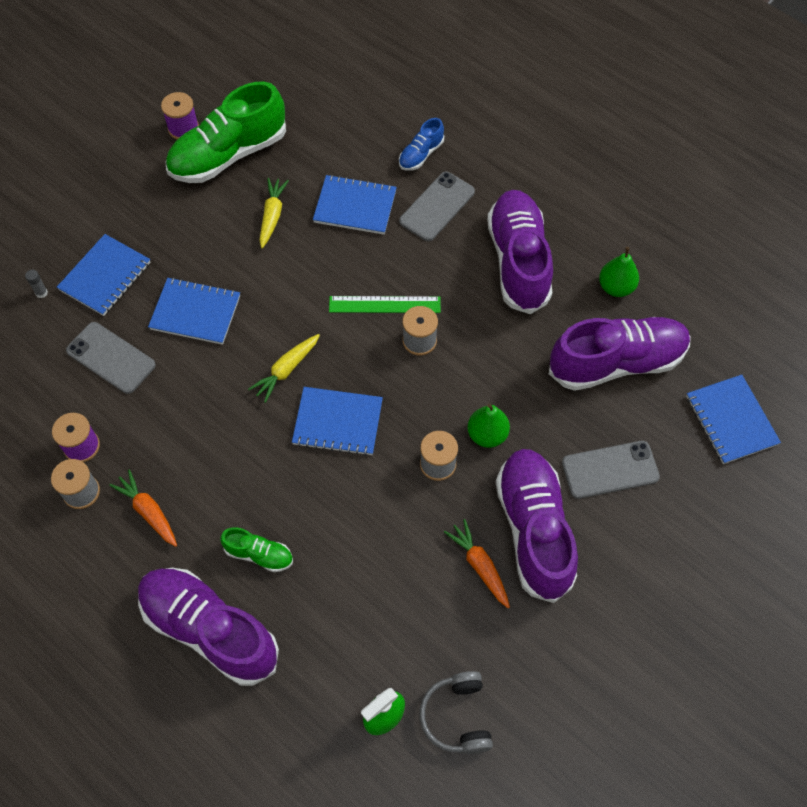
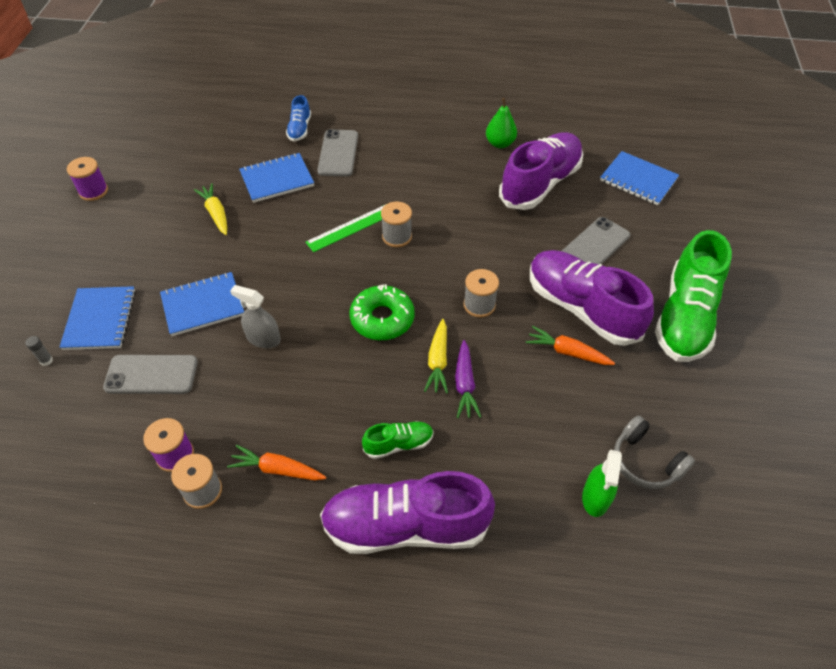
camera: 35 degrees left, 10 degrees down
(222, 378) = (263, 338): none -> grey spray bottle
(228, 155) = (147, 191): green shoe -> green shoe (685, 317)
(286, 370) = (312, 306): yellow carrot -> yellow carrot (438, 361)
(338, 423) = (382, 319): blue notebook -> green donut
(359, 536) = (465, 384): none -> purple carrot
(487, 434) = (496, 268): green pear -> none
(518, 261) = (423, 158): purple shoe -> none

